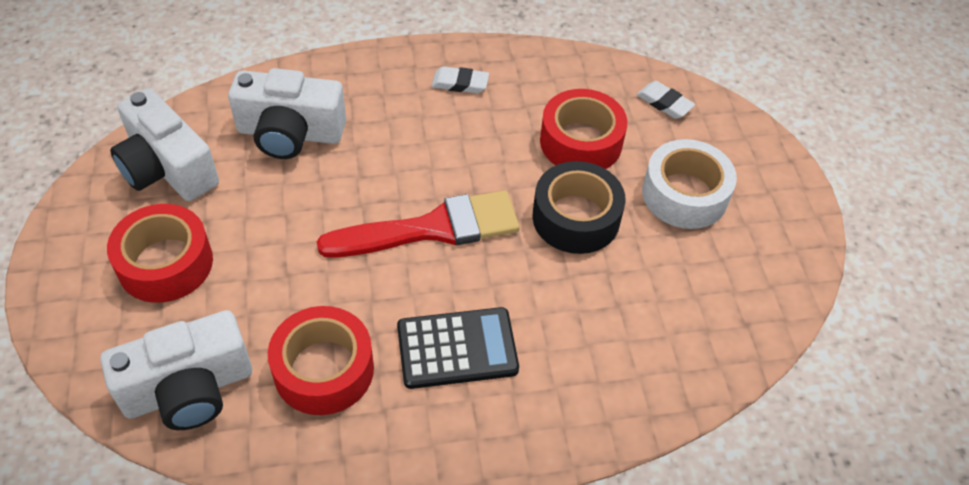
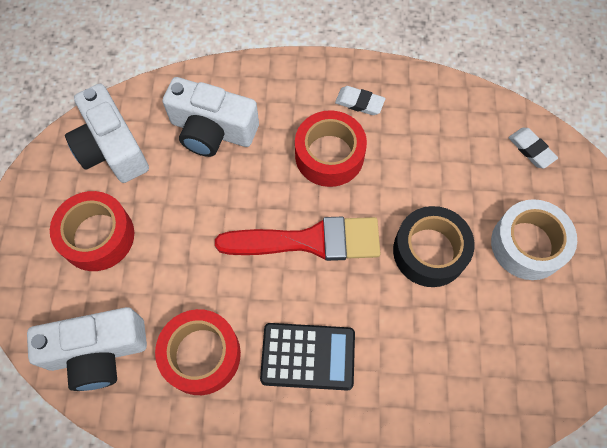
camera: 15 degrees right, 15 degrees up
(581, 142) = (449, 177): red tape -> red tape (329, 155)

